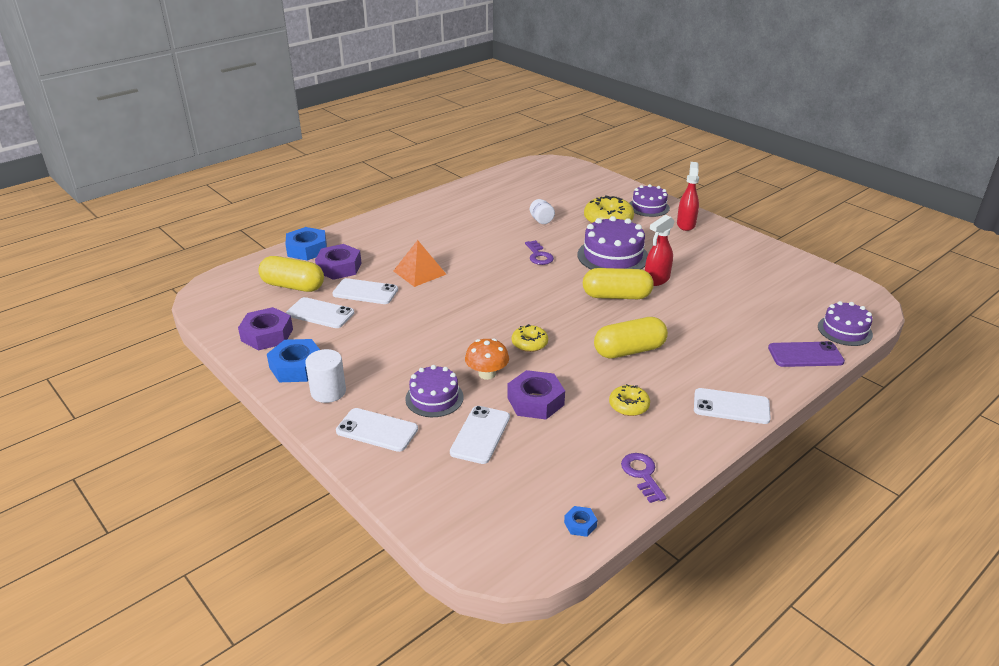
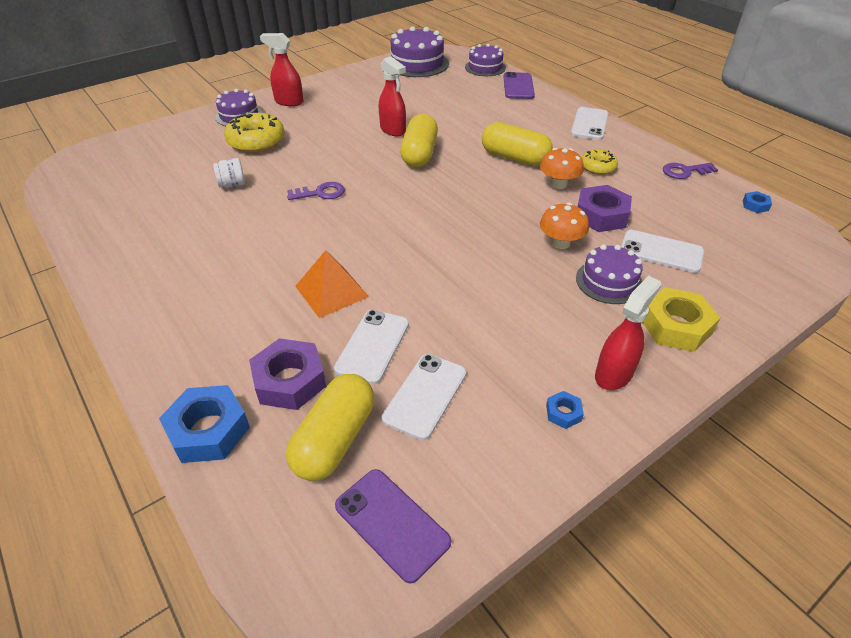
camera: 85 degrees left, 10 degrees up
(235, 308) = (392, 523): none -> purple phone
(267, 335) = (481, 460): purple nut -> none
(296, 367) = (563, 413): blue nut -> blue nut, size x0.48
(328, 392) = (614, 374): white cylinder -> red spray bottle
(377, 430) = (675, 326): white phone -> yellow nut
(529, 343) = (503, 212): yellow donut -> none
(586, 377) = (558, 184): none -> orange mushroom
(612, 256) = (338, 147): purple cake -> purple cake (417, 63)
(629, 350) = (515, 158): yellow capsule -> yellow capsule turned 45 degrees counterclockwise

